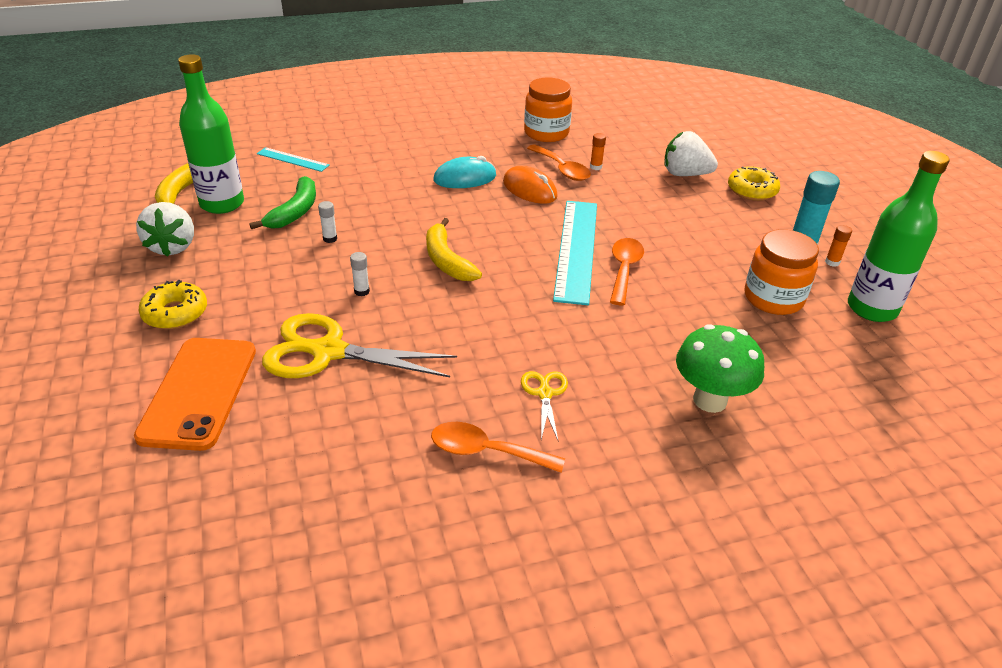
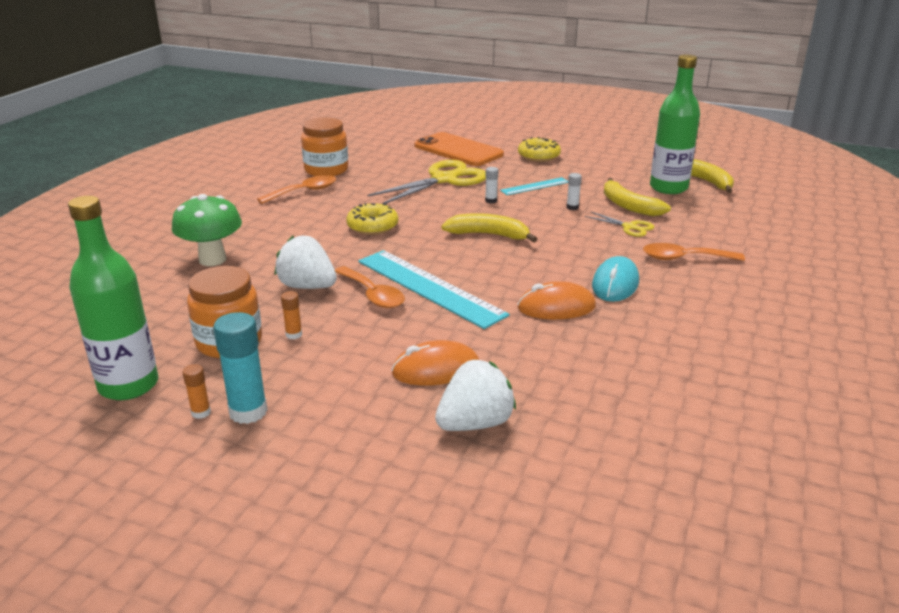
camera: 130 degrees right, 10 degrees down
(173, 246) = (620, 166): white strawberry -> white strawberry (307, 286)
(292, 159) = (729, 224): turquoise ruler -> turquoise ruler (535, 186)
(295, 212) = (628, 206): green banana -> yellow banana
(545, 393) = (312, 218): yellow scissors -> yellow scissors (629, 227)
(546, 133) = (685, 373): orange jar -> orange jar (326, 170)
(562, 169) = (579, 343): orange spoon -> orange spoon (684, 258)
(596, 167) = (562, 367): orange glue stick -> orange glue stick (294, 335)
(663, 204) = (436, 369): none -> orange mouse
(752, 190) = (378, 454): yellow donut -> yellow donut (372, 226)

